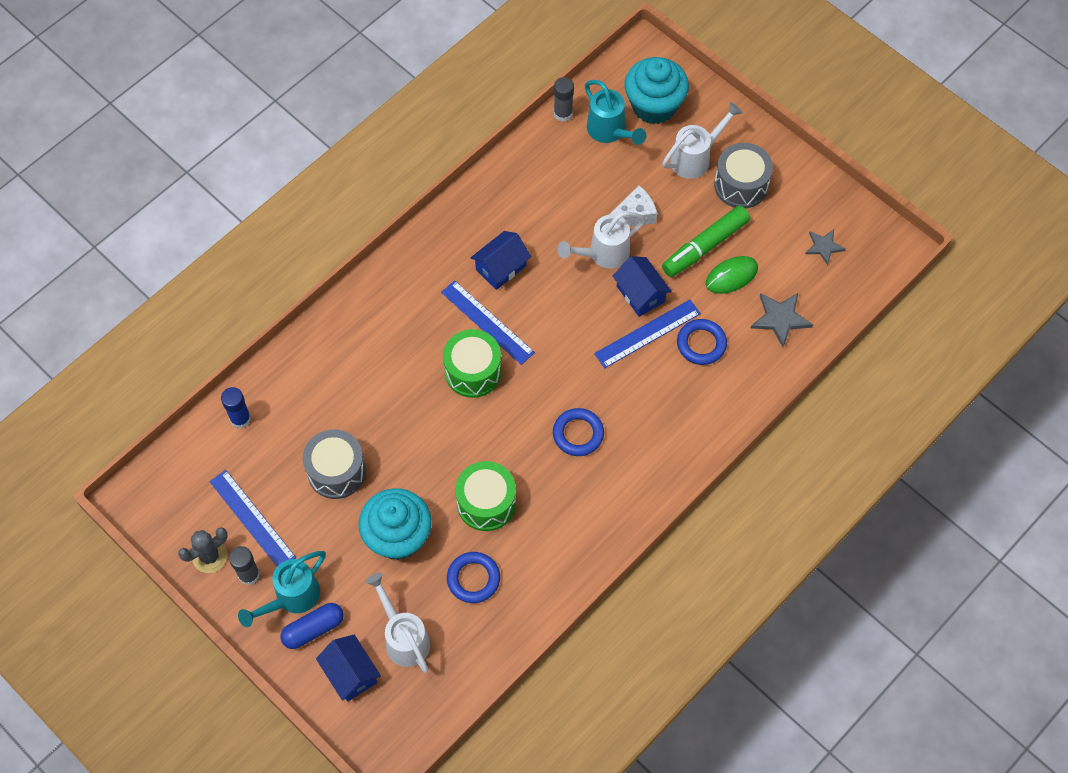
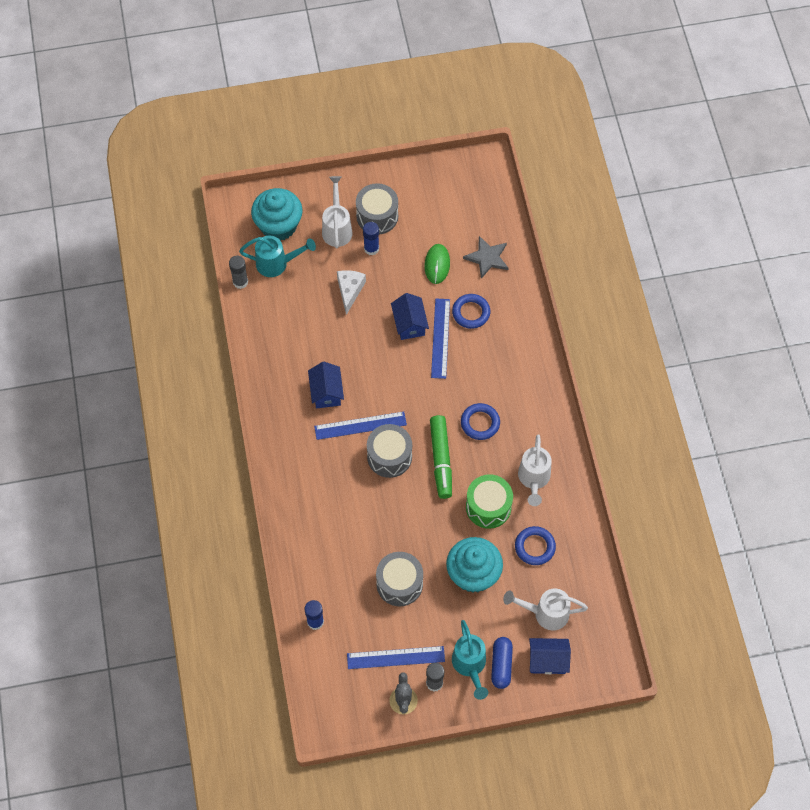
camera: 55 degrees left, 0 degrees up
(473, 371) = (389, 456): green drum -> grey drum
(603, 254) = (364, 326): white watering can -> white watering can (533, 479)
(640, 294) = (409, 324): blue house -> blue house turned 75 degrees clockwise
(698, 204) = (371, 248): none -> blue glue stick
(705, 246) = (404, 265): green marker -> green marker (441, 459)
(824, 246) = (456, 201): grey star -> none

